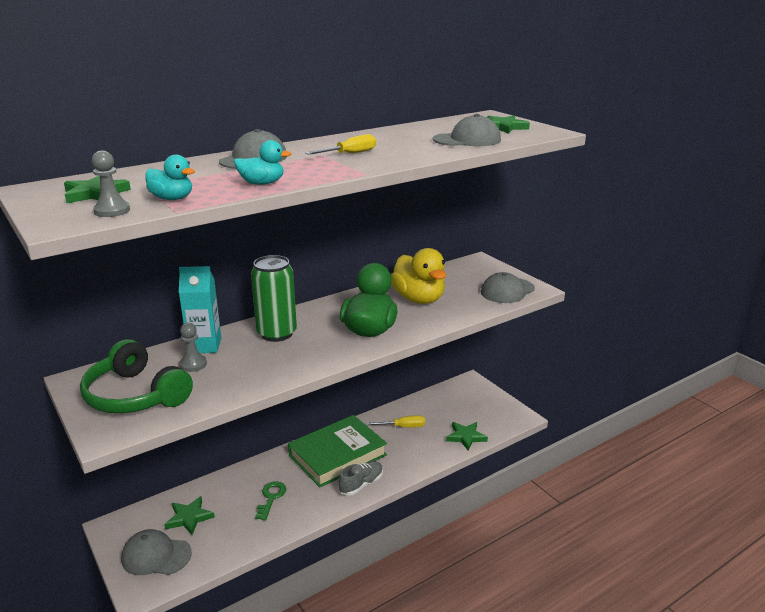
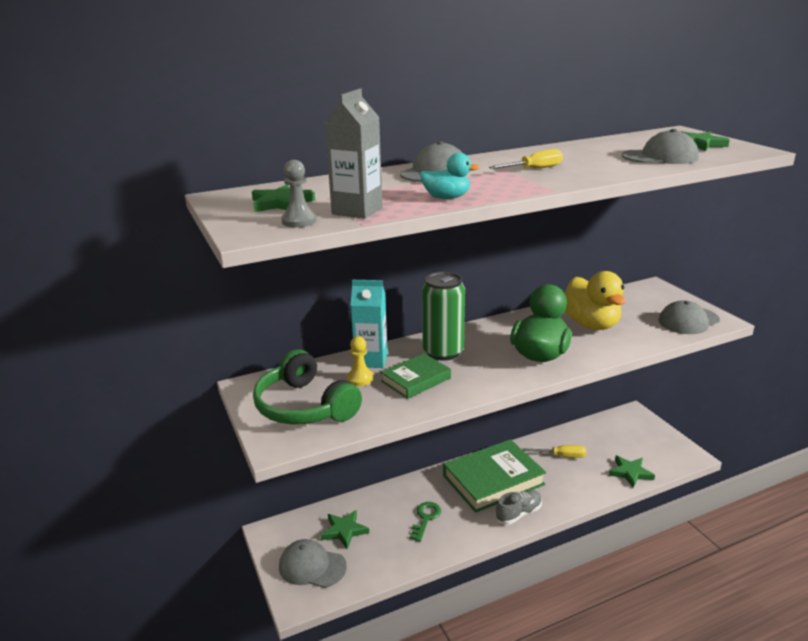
camera: 10 degrees right, 0 degrees up
(172, 199) = (357, 211): turquoise duck -> grey carton
(193, 364) = (360, 379): grey pawn -> yellow pawn
(249, 362) = (416, 380): none -> green book

